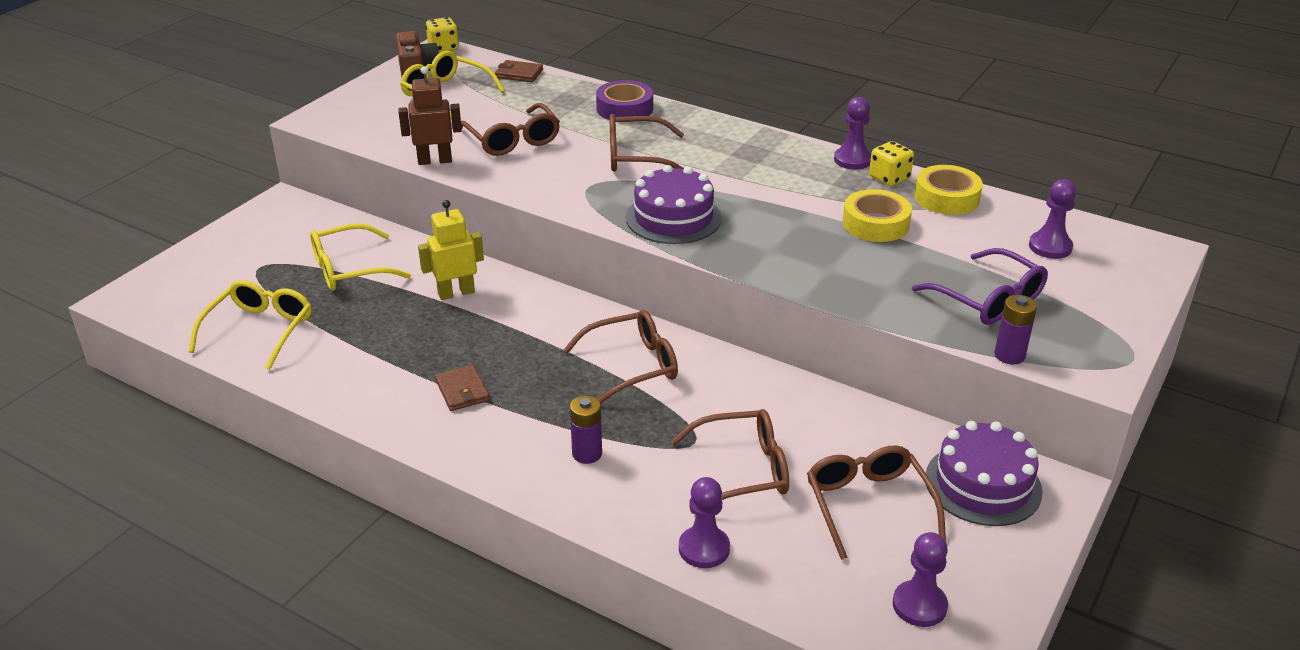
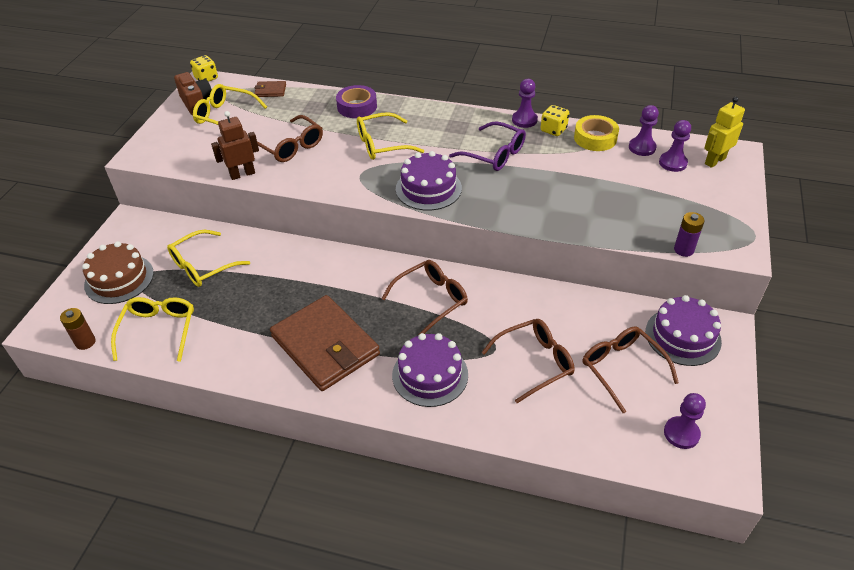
camera: 15 degrees left, 10 degrees up
(166, 325) = (85, 342): none -> brown battery
(239, 264) = (119, 279): none -> brown cake
(456, 293) = (287, 269): yellow robot -> yellow robot (714, 161)
(462, 391) = (325, 346): brown wallet -> brown wallet, size x2.45
(587, 454) = (430, 375): purple battery -> purple cake
(636, 157) = (382, 144): brown glasses -> yellow glasses
(704, 549) = (535, 427): purple pawn -> purple pawn (642, 147)
(875, 224) = (560, 167): yellow tape -> none
(988, 300) = (653, 210): purple glasses -> purple glasses (494, 154)

